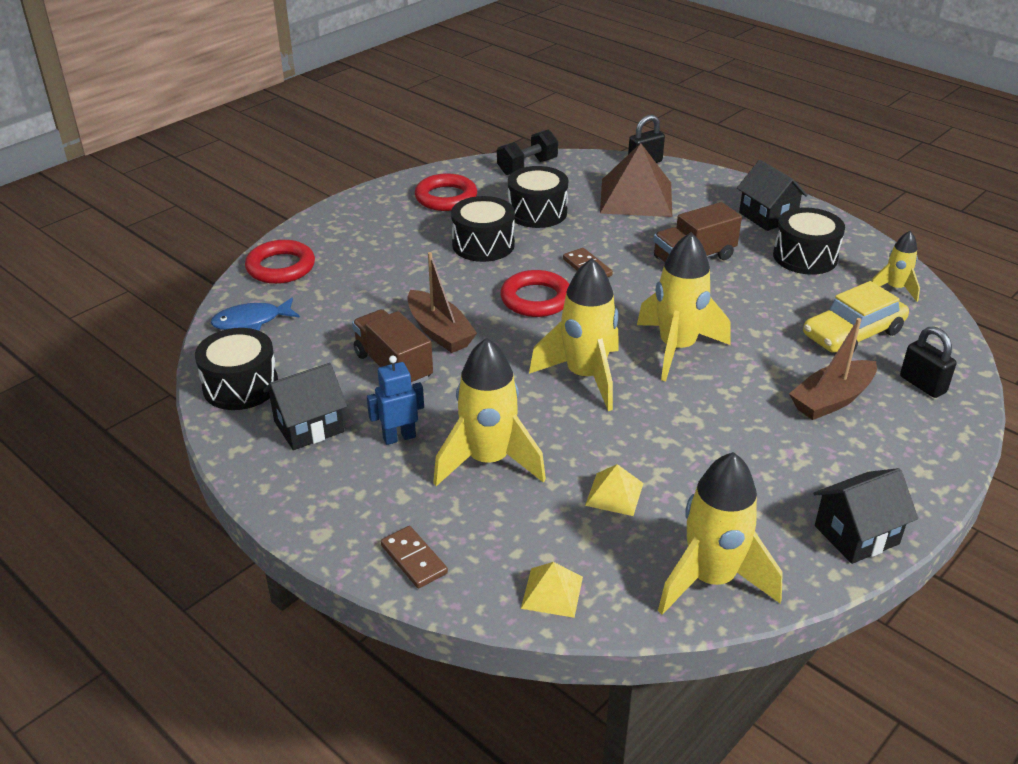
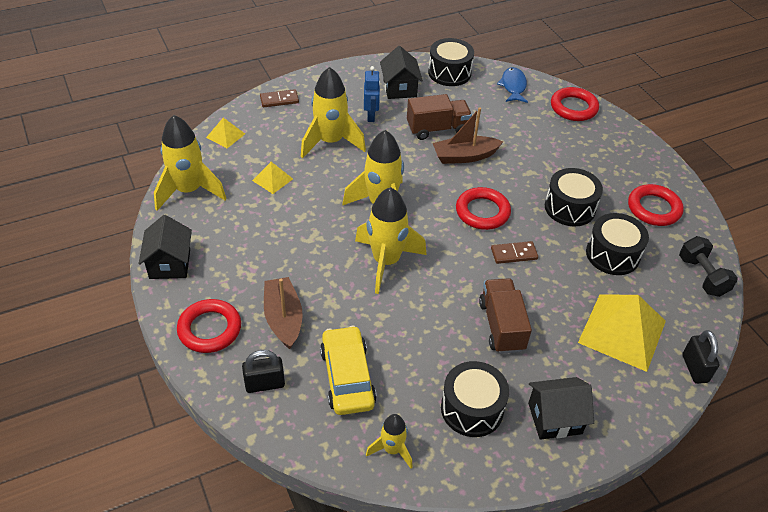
camera: 110 degrees right, 10 degrees up
(636, 197) = (622, 331): brown pyramid -> yellow pyramid
(907, 453) = (209, 329): none -> red ring

